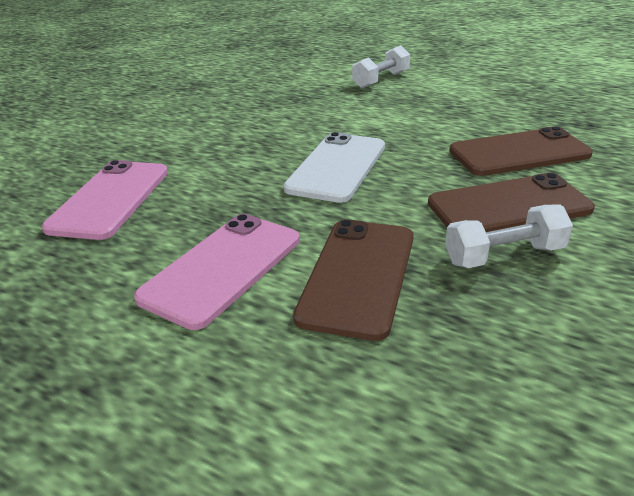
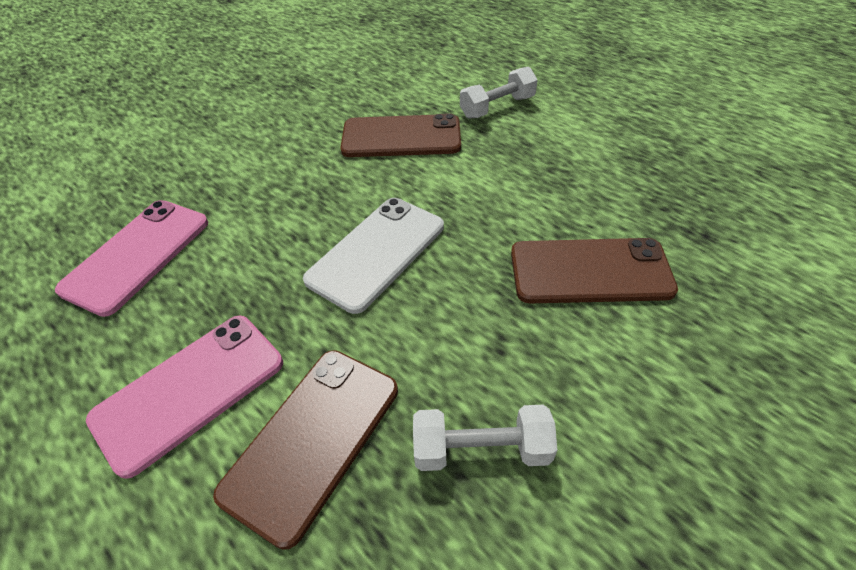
camera: 15 degrees right, 15 degrees up
(508, 206) = (529, 364): brown phone -> brown phone (401, 137)

